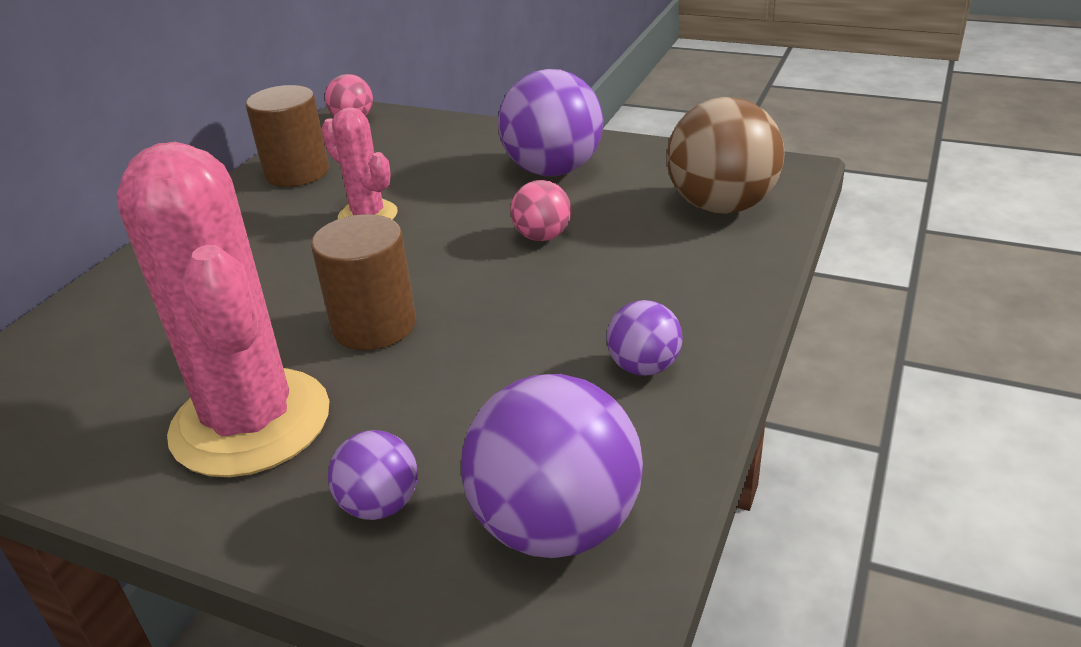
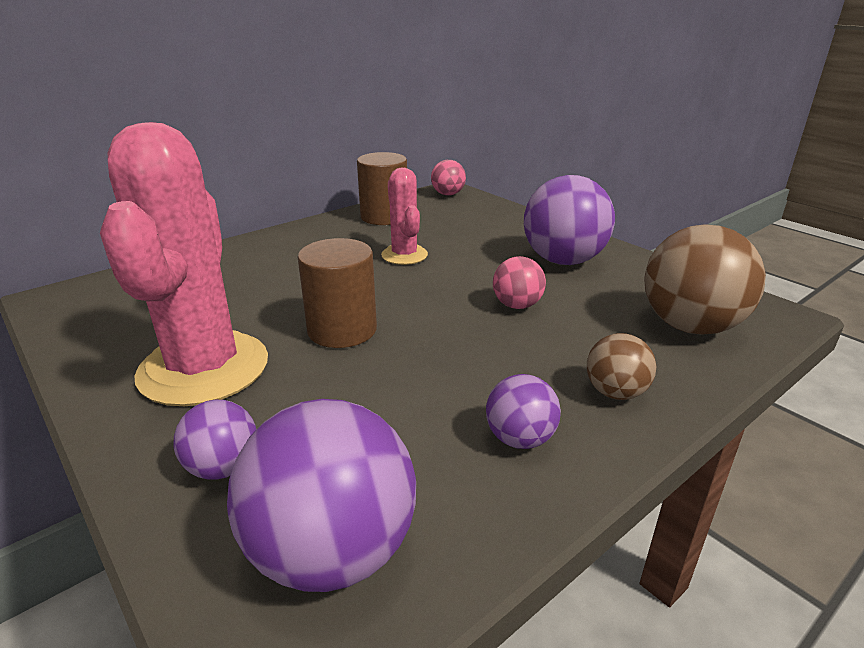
camera: 25 degrees right, 5 degrees down
(697, 294) = (615, 392): none -> brown ball

